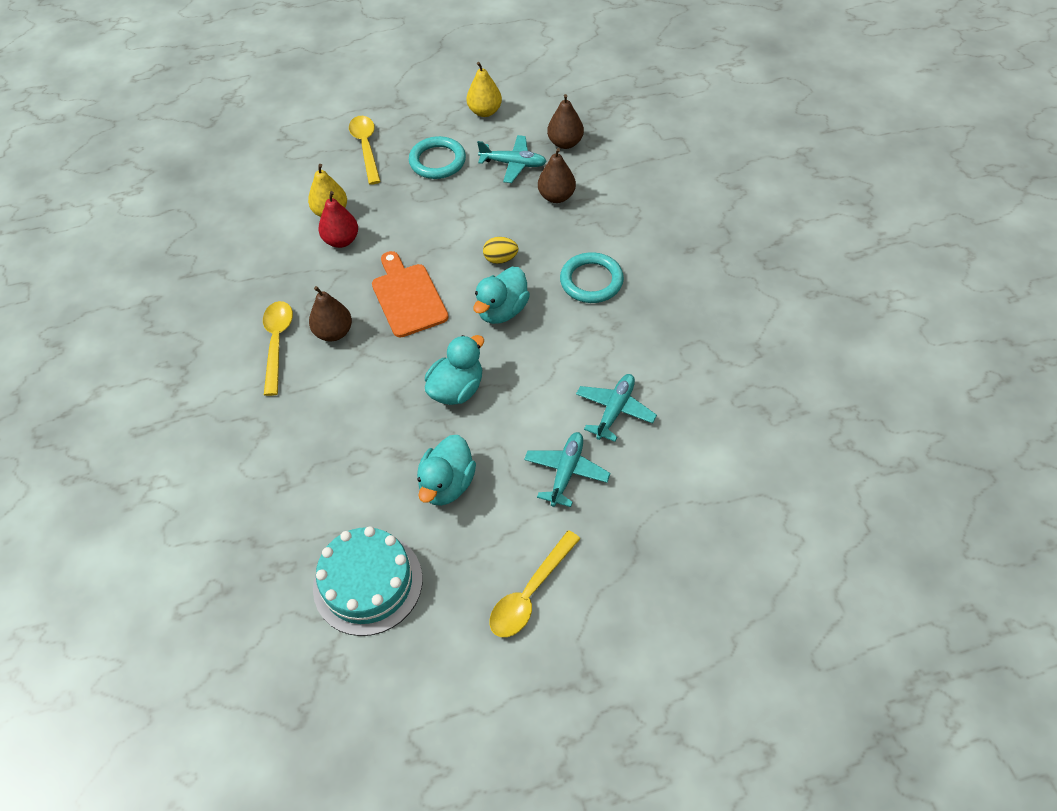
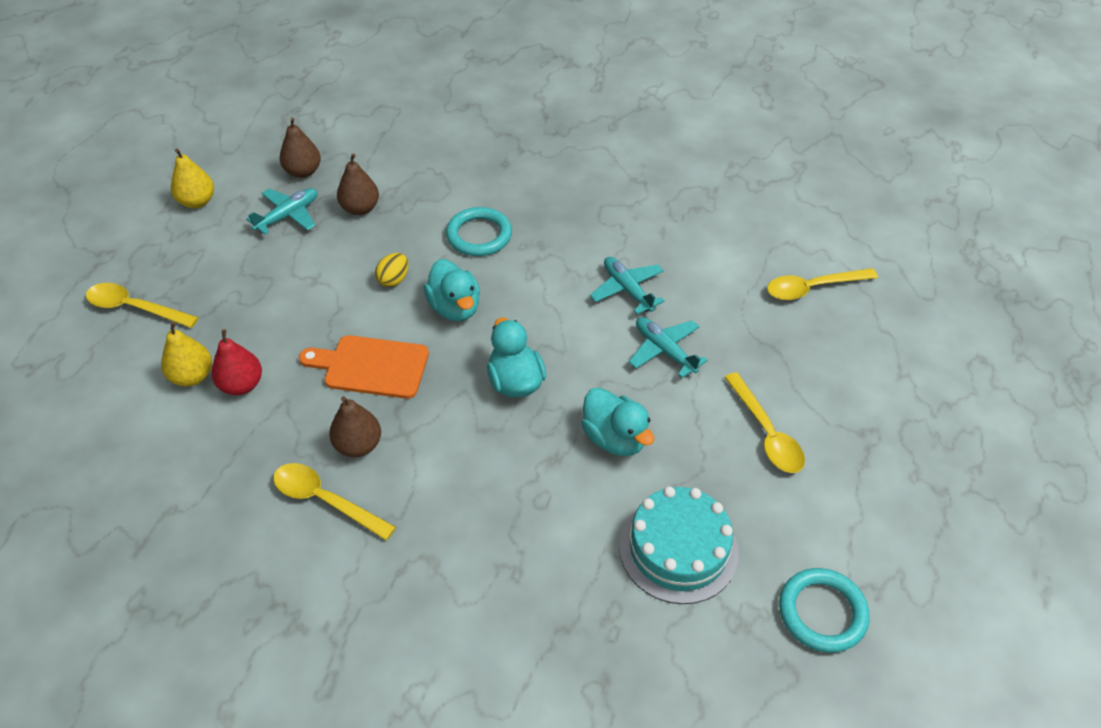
camera: 60 degrees left, 5 degrees down
(437, 161) = (220, 264): turquoise ring -> turquoise ring (822, 612)
(740, 553) = (812, 288): none -> yellow spoon

